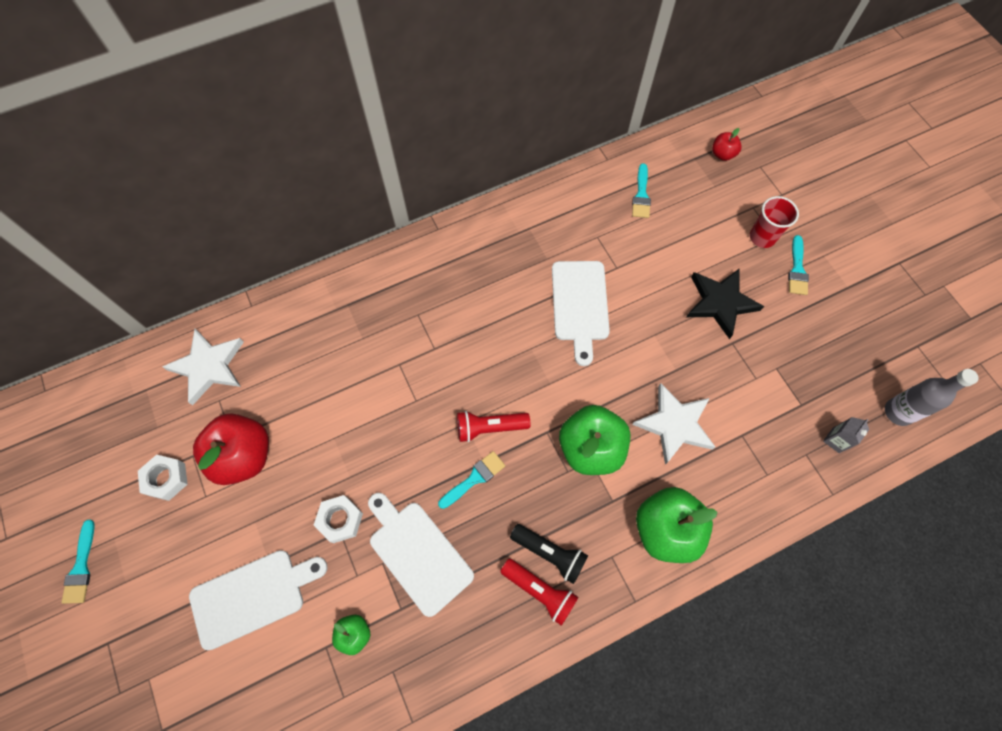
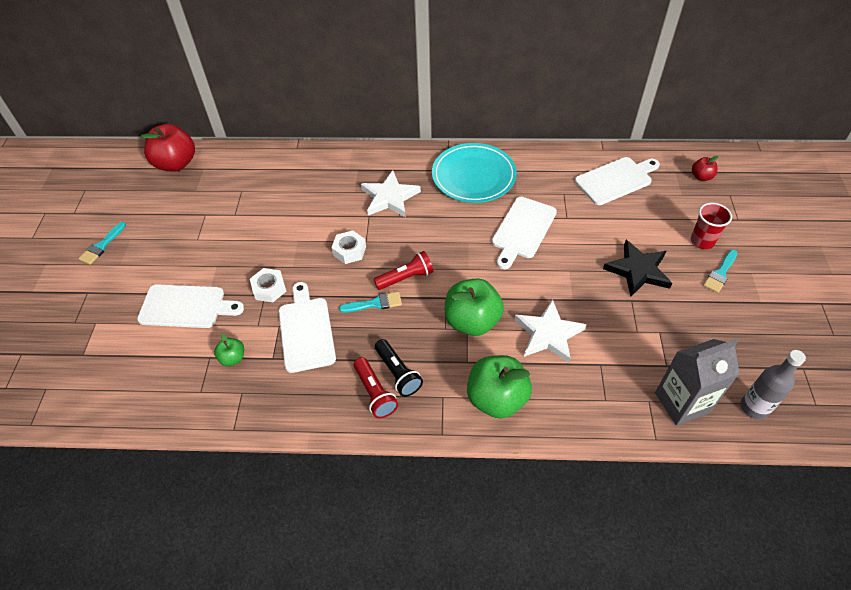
camera: 30 degrees right, 15 degrees down
(166, 479) = (181, 220): white nut -> white nut (349, 251)
(209, 366) = (248, 170): white star -> white star (389, 197)
(244, 456) = (235, 227): red apple -> red apple (176, 164)
(488, 256) = (473, 176): none -> turquoise plate
(489, 427) = (406, 278): red flashlight -> red flashlight turned 135 degrees clockwise
(641, 195) = (616, 180): turquoise brush -> white cutting board
(835, 440) = (682, 402): grey carton -> grey carton, size x2.24

